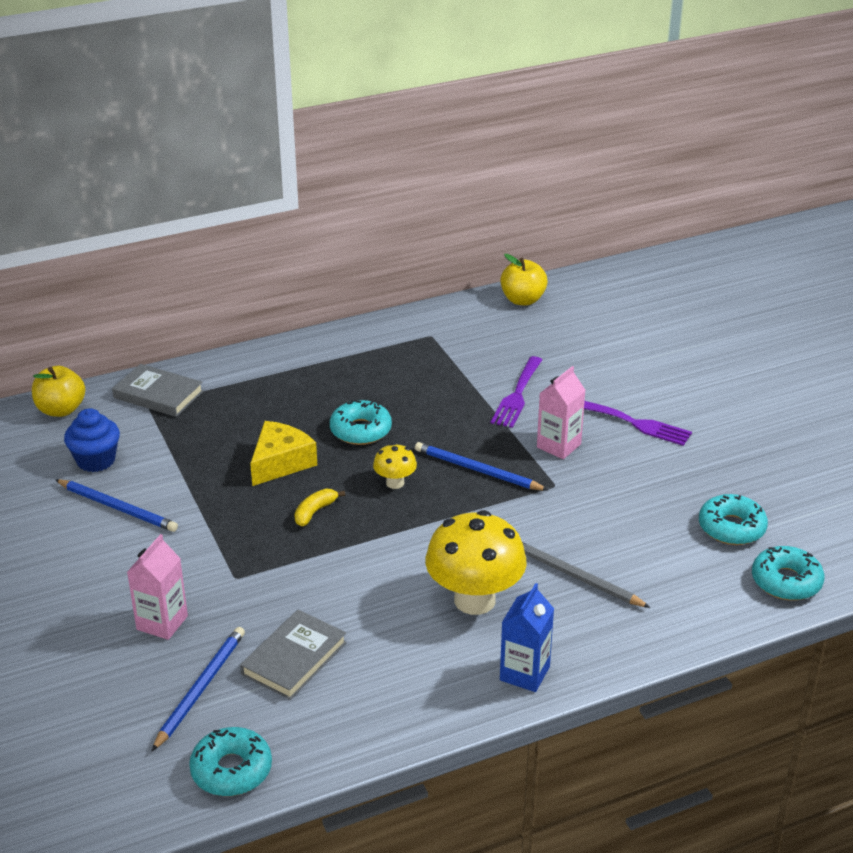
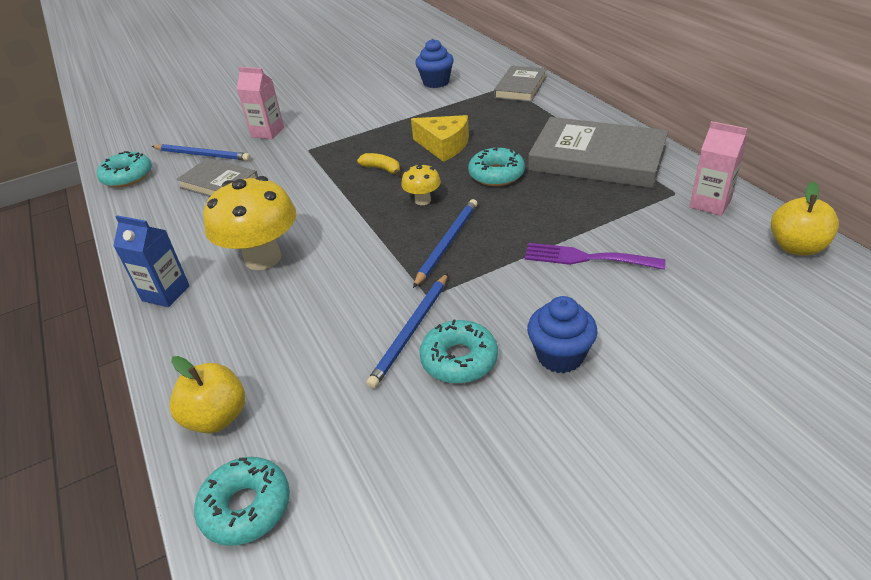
camera: 90 degrees right, 5 degrees up
(61, 410) = (491, 61): yellow apple -> yellow apple (217, 417)
(118, 508) = (385, 98): blue pencil -> blue pencil (411, 331)
(355, 366) = (597, 159): none -> grey book
(558, 446) = (499, 294): pink carton -> pink carton (710, 203)
(574, 576) = (284, 317): grey pencil -> none
(635, 423) = (560, 356): purple fork -> blue cupcake
(731, 528) = (355, 451): turquoise donut -> turquoise donut (459, 359)

